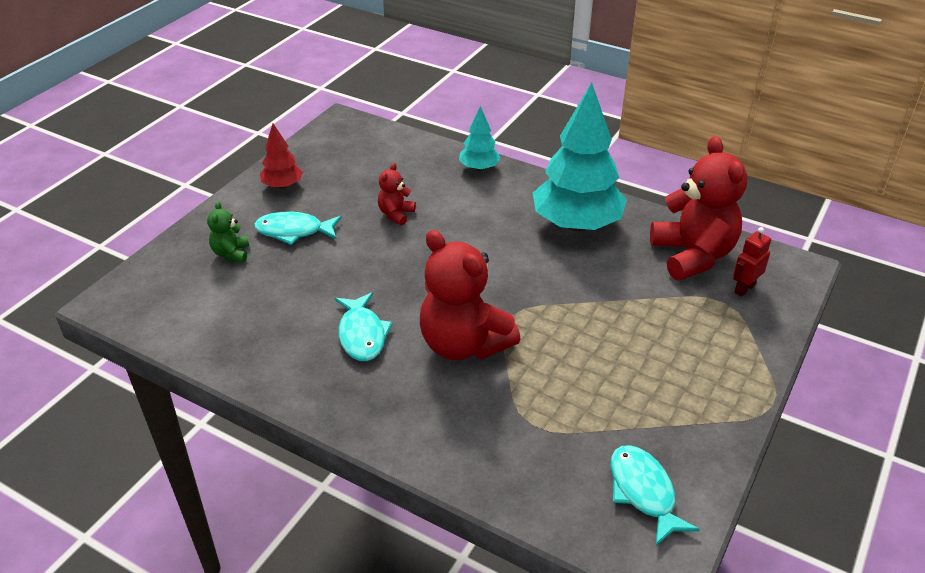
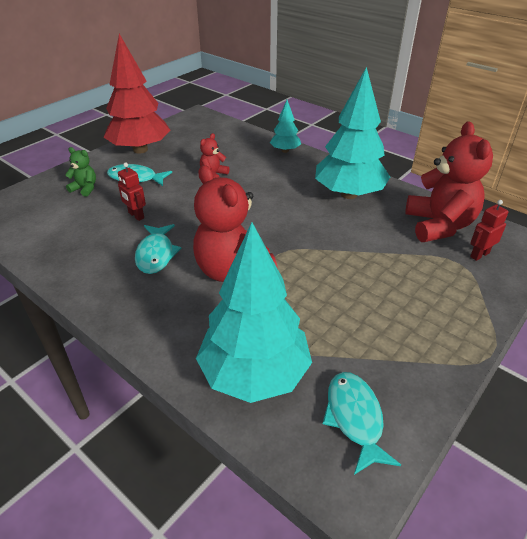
camera: 10 degrees right, 0 degrees up
(231, 254) = (85, 189): green teddy bear -> green teddy bear turned 105 degrees clockwise
(282, 186) = (140, 149): red tree -> red tree, size x2.06
(316, 285) = (136, 215): none -> red robot
(526, 462) = (254, 374): none -> turquoise tree

